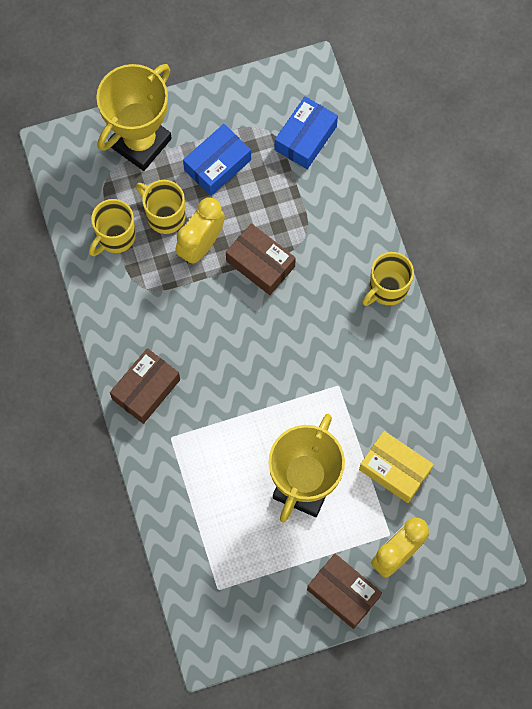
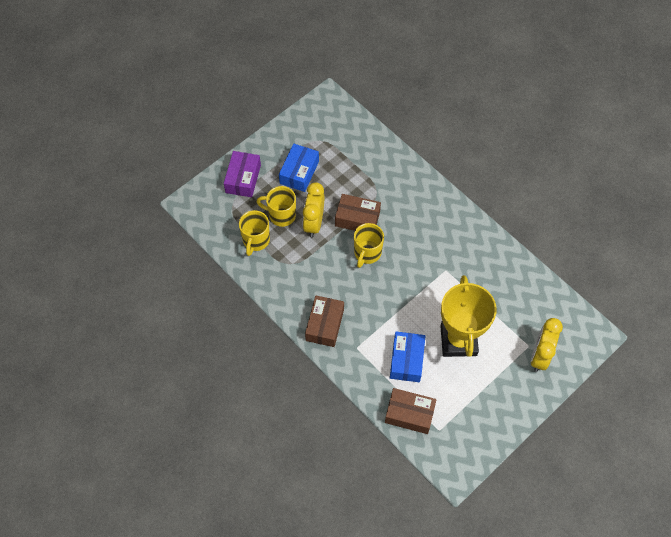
camera: 25 degrees left, 10 degrees down
(140, 142) = (243, 179): yellow trophy -> purple box
(305, 138) = (346, 136): blue box -> blue box (406, 360)
(343, 593) = (520, 395): brown box -> brown box (409, 414)
(387, 288) = (444, 201): yellow mug -> yellow mug (367, 253)
(394, 470) = (509, 305): yellow box -> none

